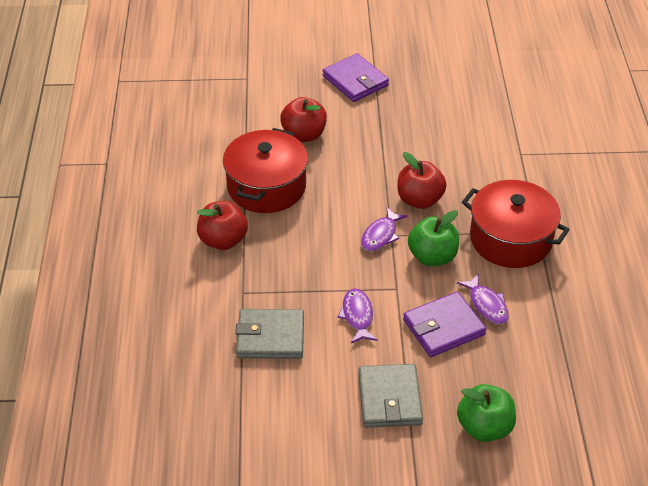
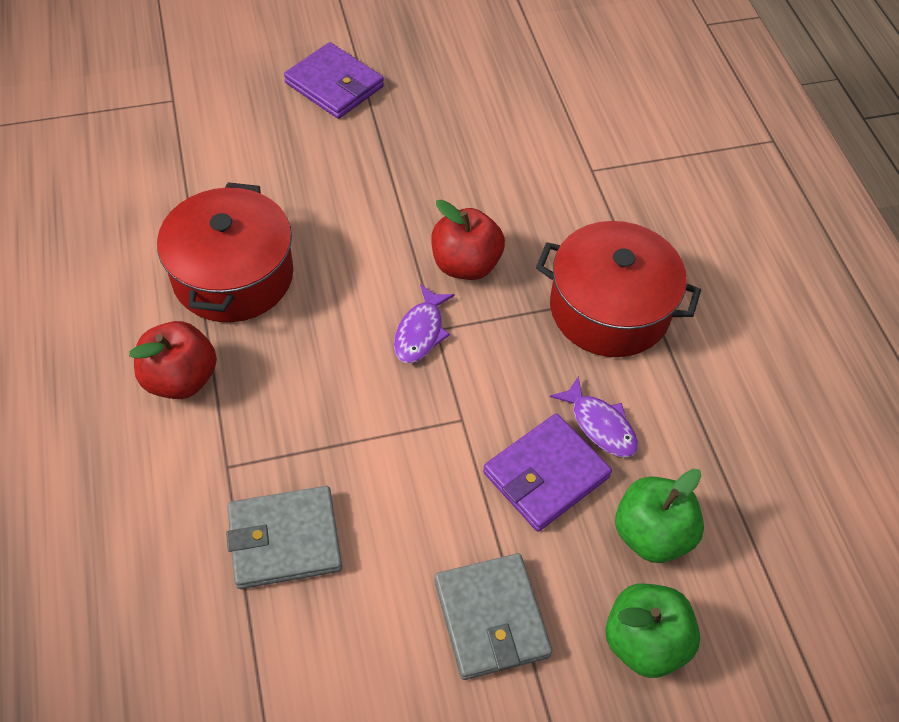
camera: 15 degrees left, 10 degrees up
(304, 135) = (274, 181): red apple -> none
(357, 316) = (413, 478): purple fish -> none
(432, 257) = (504, 356): green apple -> green apple (651, 534)

